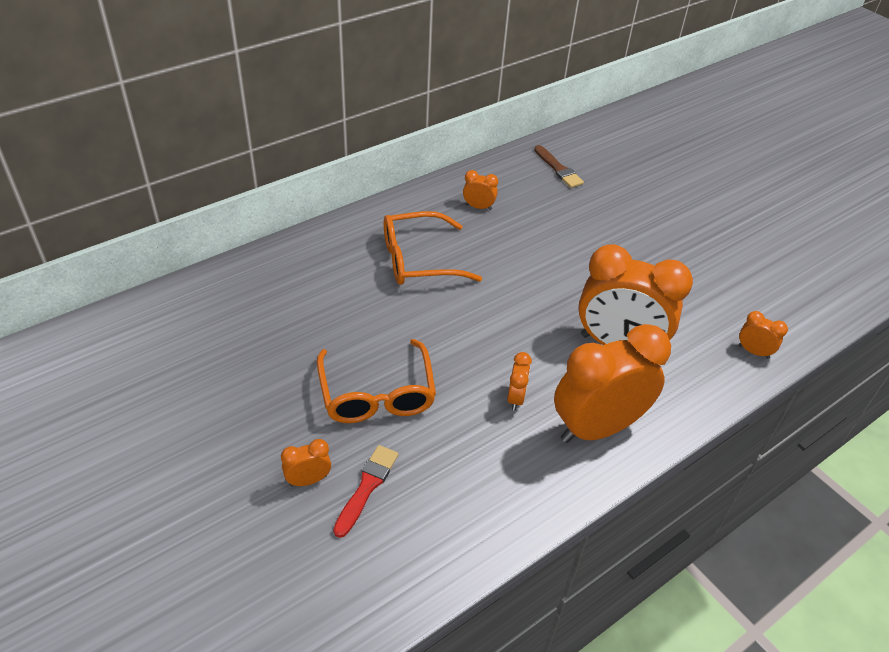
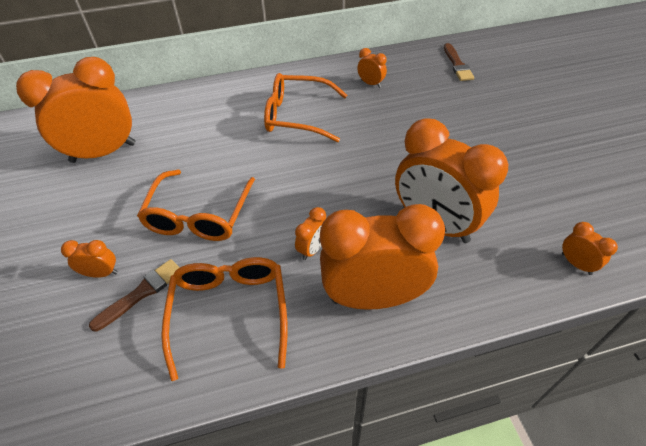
camera: 25 degrees right, 5 degrees up
(213, 350) = (103, 152): none -> orange clock
(367, 487) = (142, 293): red brush -> brown brush
(470, 480) = (230, 313): none -> orange glasses

